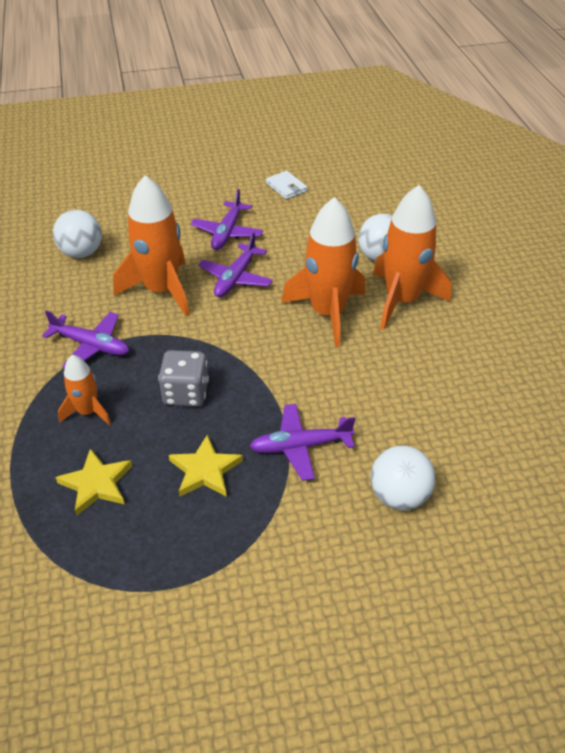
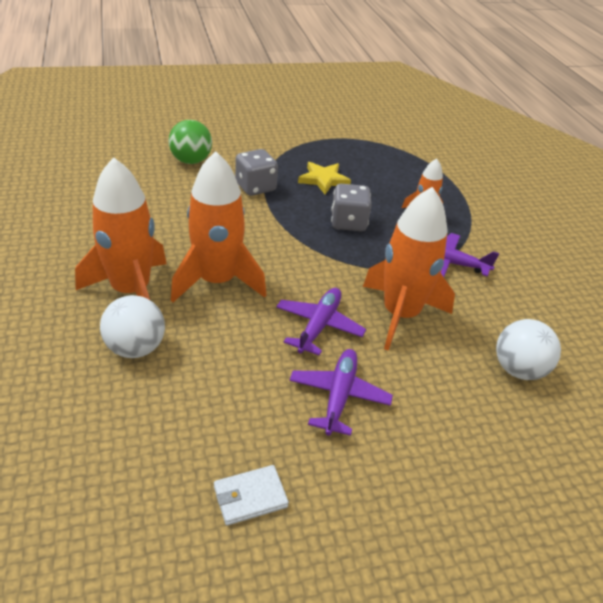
camera: 175 degrees right, 5 degrees down
(96, 484) = (395, 178): yellow star -> none
(286, 187) = (250, 497): white wallet -> white wallet turned 75 degrees counterclockwise
(300, 446) = (255, 187): purple plane -> grey dice
(399, 496) = (191, 161): white ball -> green ball

